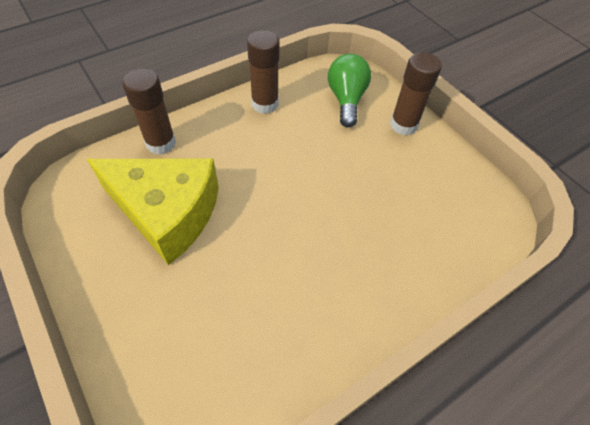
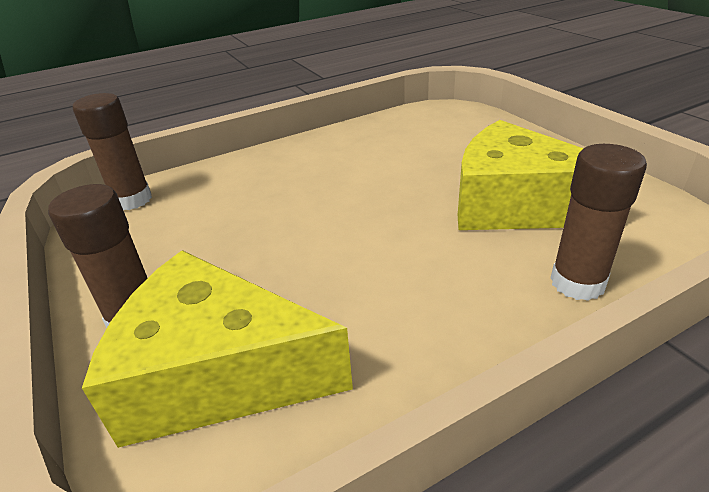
camera: 170 degrees left, 20 degrees down
(265, 104) = (398, 361): brown glue stick -> brown glue stick (132, 200)
(346, 100) = (217, 374): green light bulb -> yellow cheese

